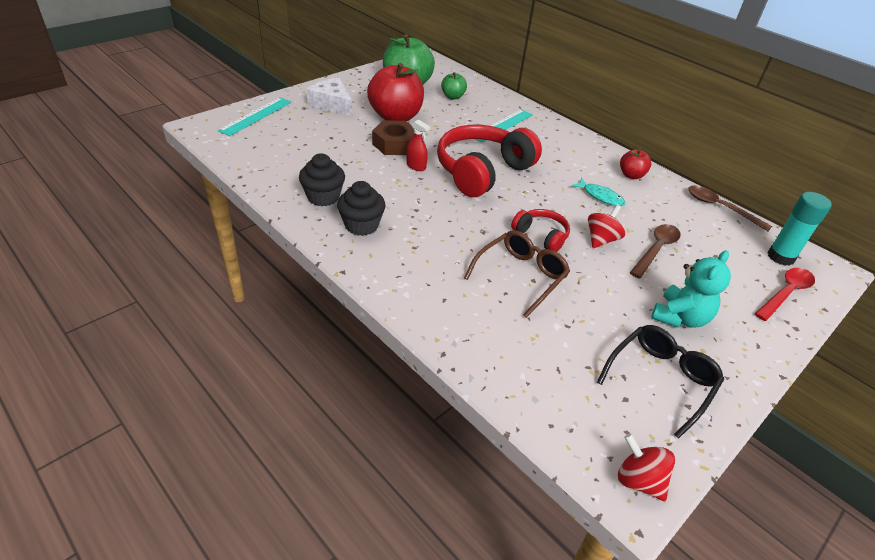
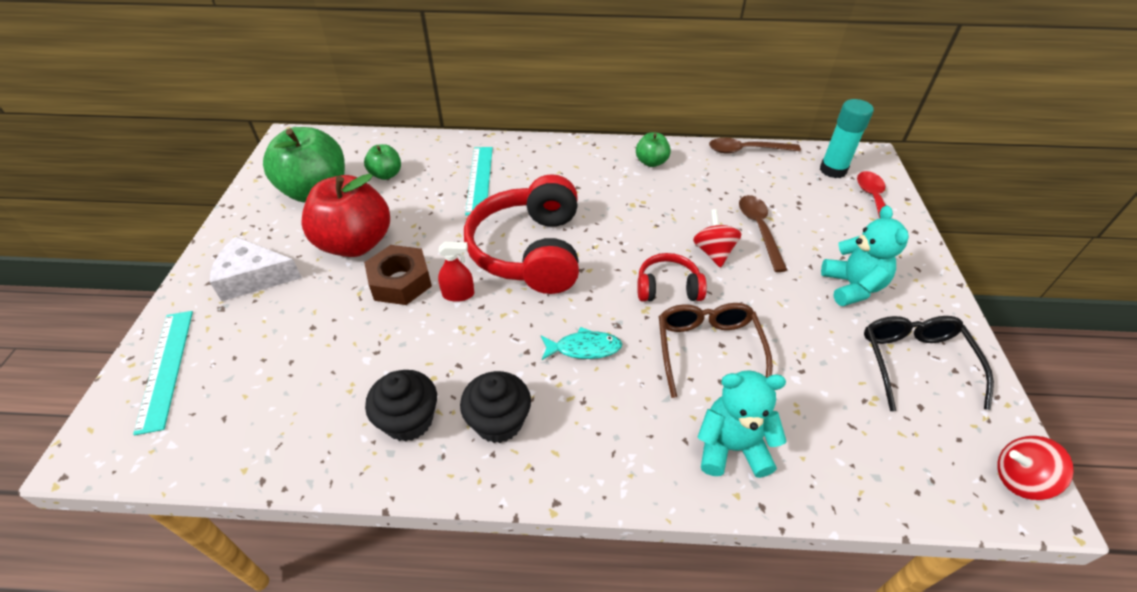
camera: 40 degrees left, 5 degrees up
(465, 321) = (731, 447): none -> turquoise teddy bear
(600, 196) = (657, 204): turquoise fish -> turquoise fish (584, 348)
(631, 175) = (651, 162): red apple -> green apple

